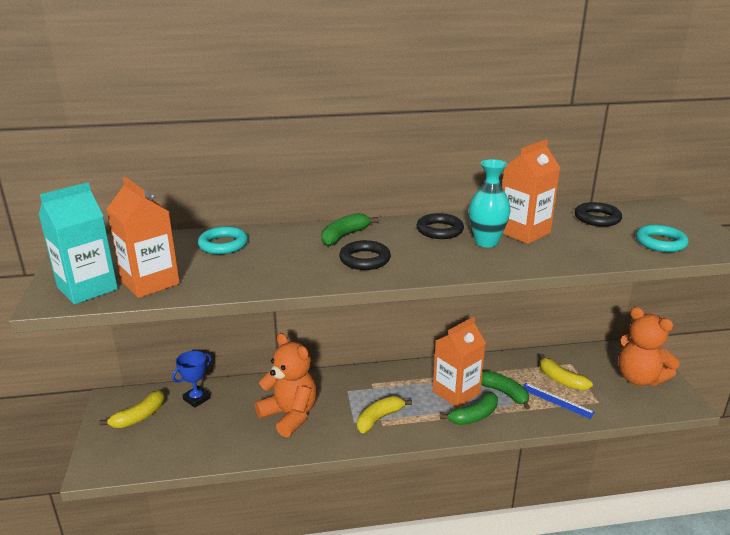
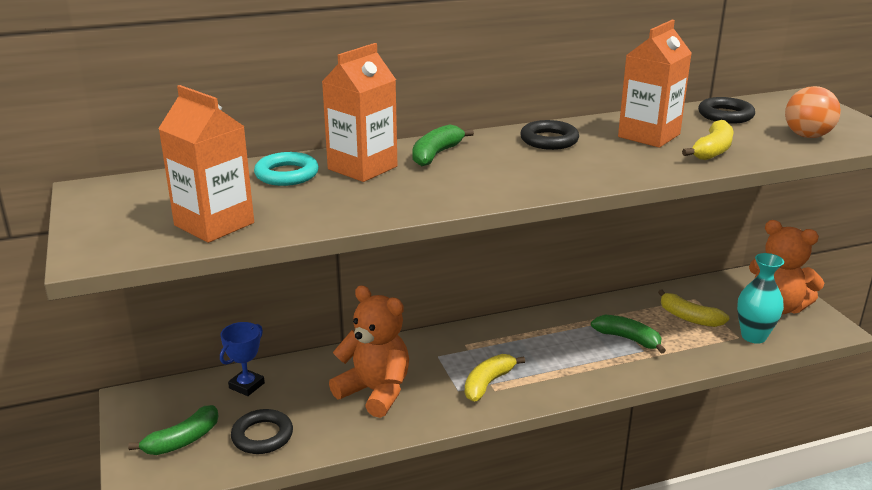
camera: 10 degrees left, 0 degrees up
(87, 288) = (133, 238): turquoise carton -> none
(139, 417) = (177, 415): yellow banana -> yellow banana (712, 150)
(365, 259) = (474, 178): black ring -> black ring (262, 436)
(456, 392) = (571, 344): orange carton -> orange carton (362, 168)
(474, 416) = (601, 368): green banana -> green banana (182, 441)
(486, 242) = (610, 149): turquoise vase -> turquoise vase (753, 336)
(556, 400) = (691, 340): blue ruler -> none
(660, 242) = (807, 136): turquoise ring -> orange ball

